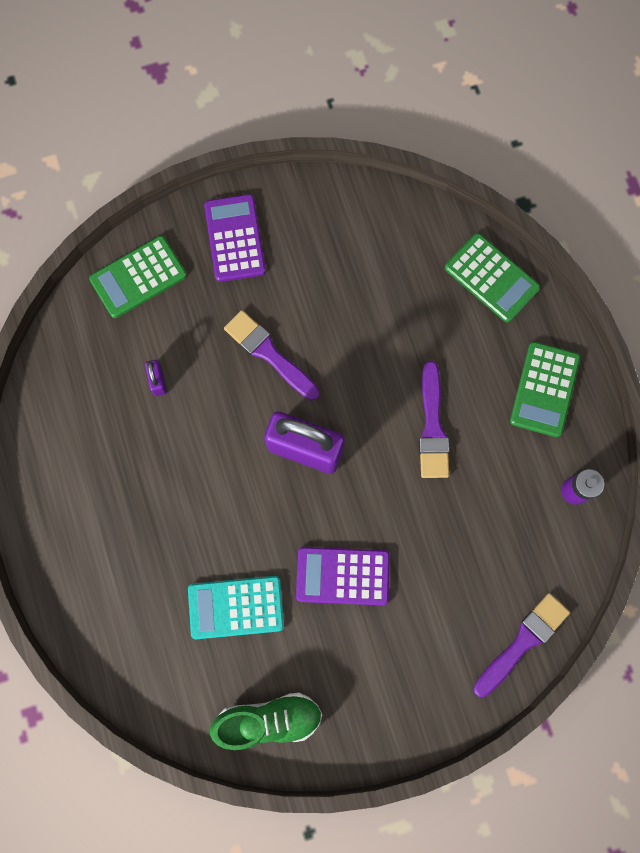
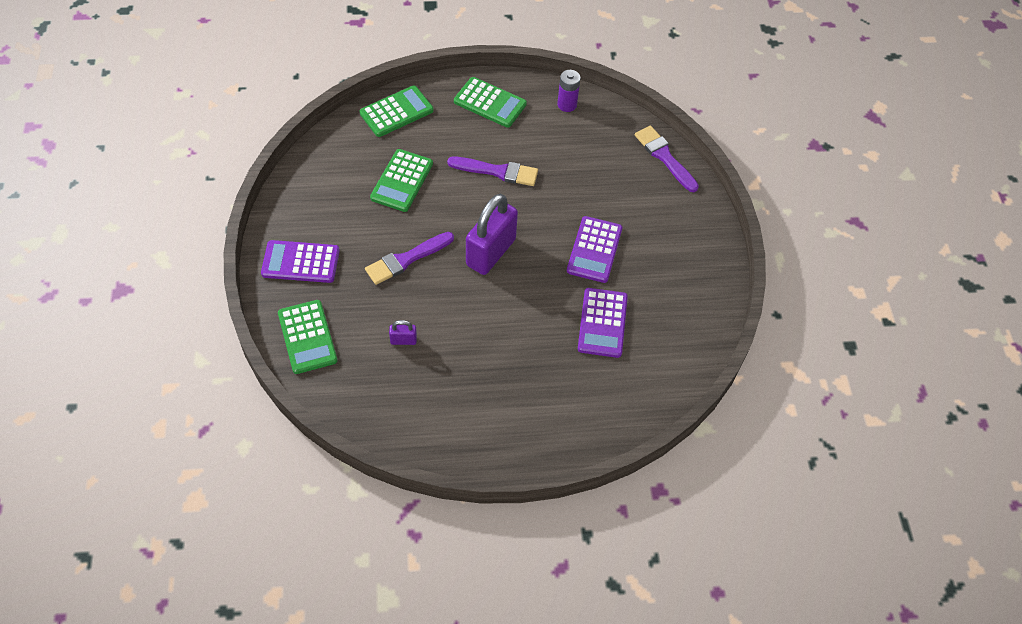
camera: 80 degrees left, 20 degrees down
(236, 607) = (602, 323): turquoise calculator -> purple calculator
(268, 720) = (692, 319): green shoe -> none
(383, 316) = (402, 181): none -> green calculator

